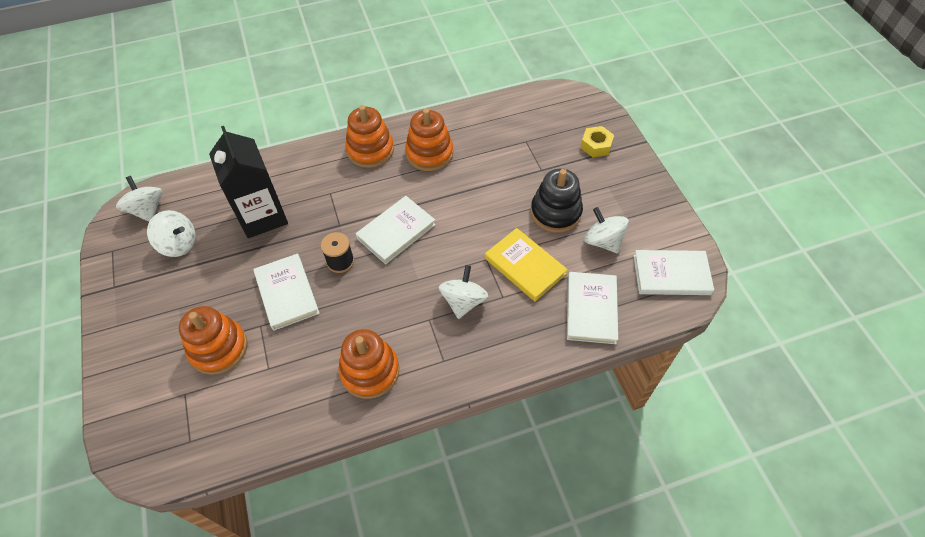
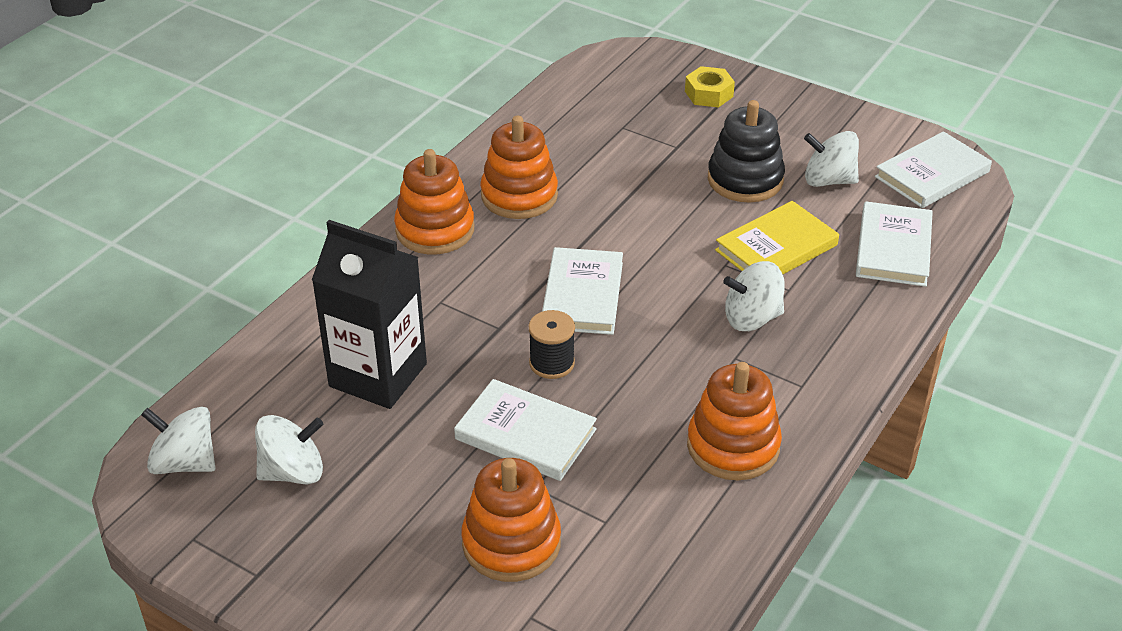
camera: 40 degrees left, 15 degrees down
(463, 301) = (752, 318): white spinning top -> white spinning top turned 75 degrees counterclockwise
(525, 266) = (776, 247): yellow book -> yellow book turned 45 degrees counterclockwise
(591, 309) = (893, 248): white book -> white book turned 45 degrees clockwise

